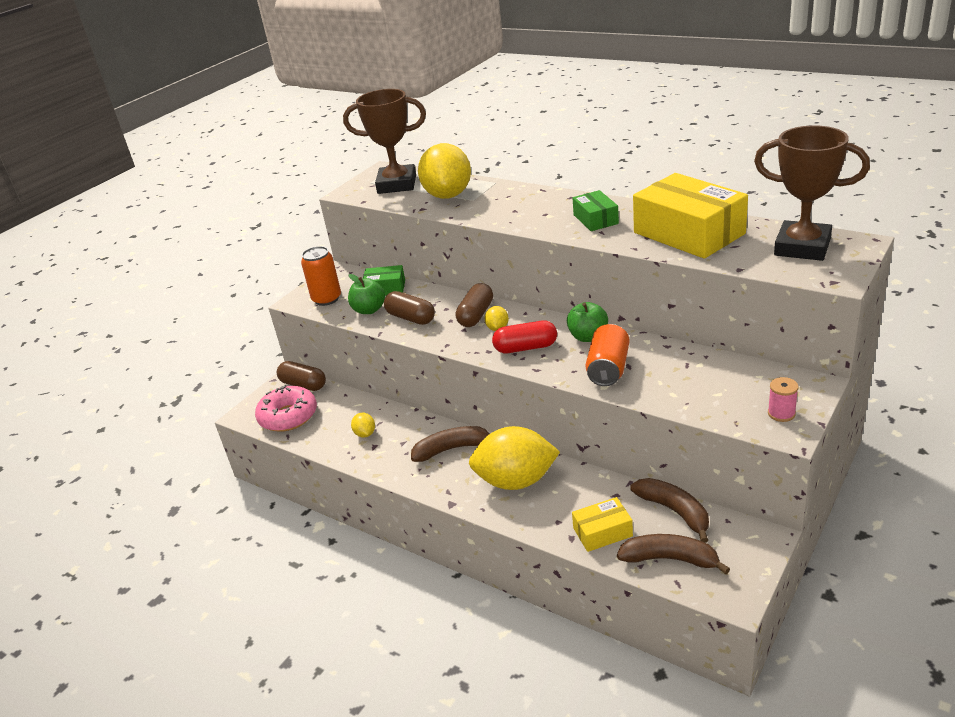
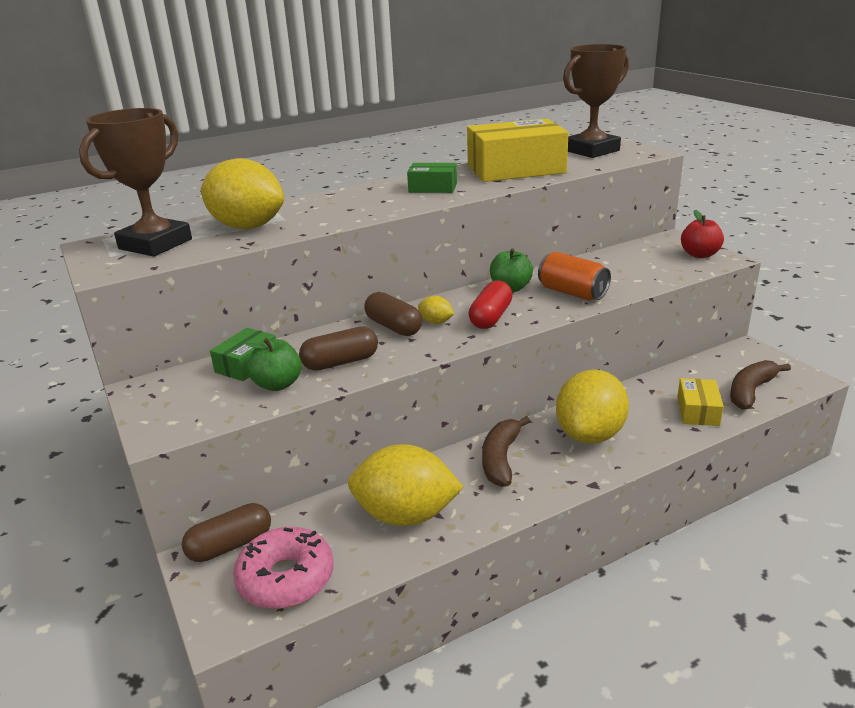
camera: 65 degrees left, 5 degrees down
(327, 299) = (197, 409): orange can -> none
(365, 434) = (406, 515): yellow lemon -> yellow lemon, size x2.39
(674, 511) = (693, 372): brown banana -> none
(781, 413) = (699, 254): pink spool -> red apple

